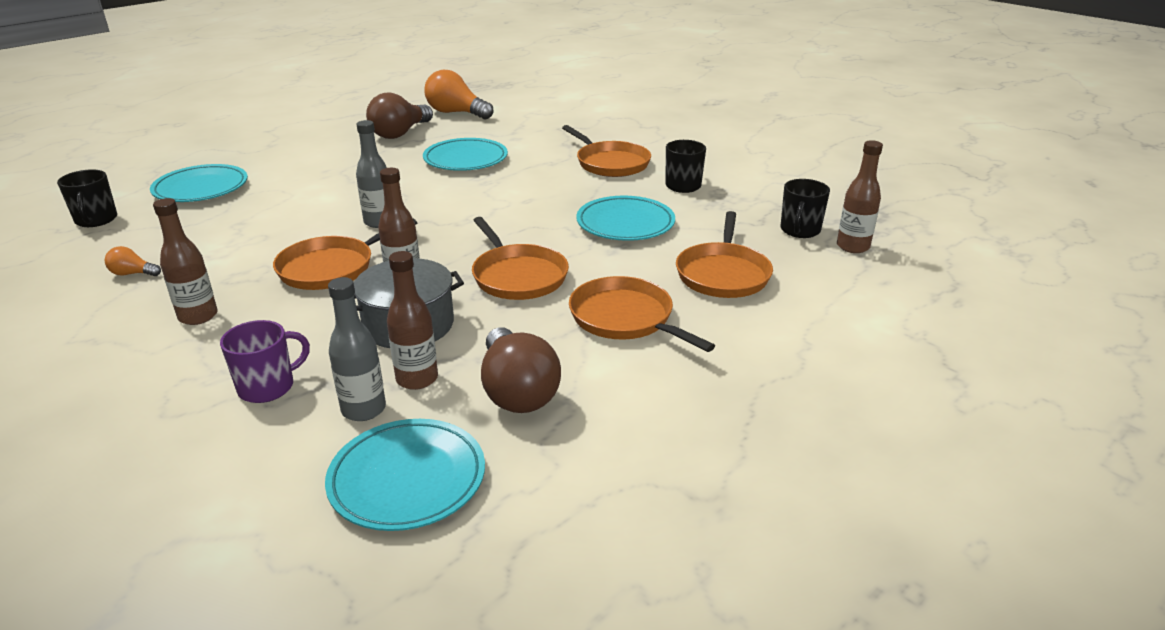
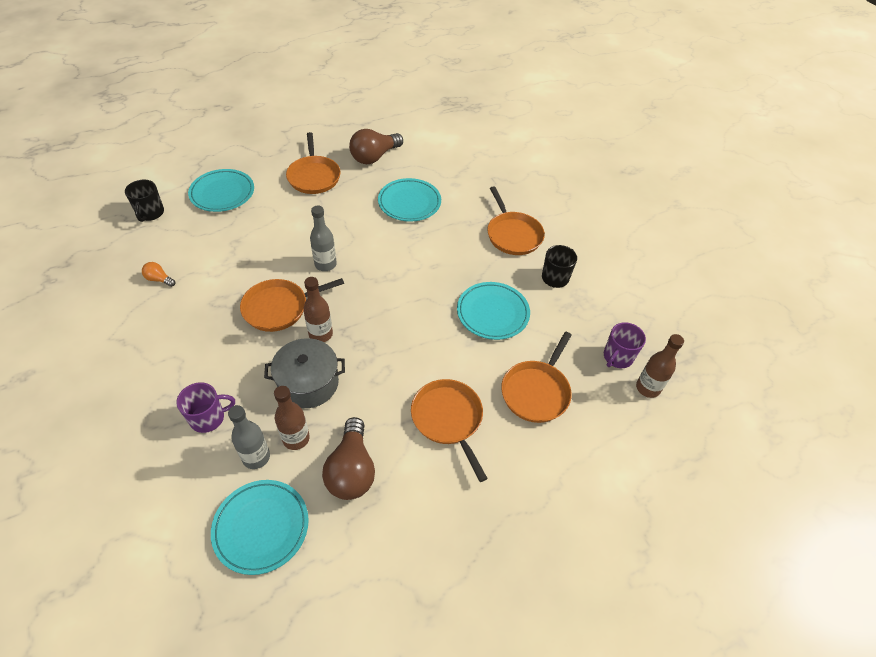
camera: 15 degrees right, 20 degrees up
(198, 316) = (186, 335): brown bottle -> none
(456, 113) = (424, 139): orange light bulb -> none
(518, 276) = (395, 352): orange pan -> orange pan (314, 176)
(800, 230) = (617, 357): black mug -> purple mug

